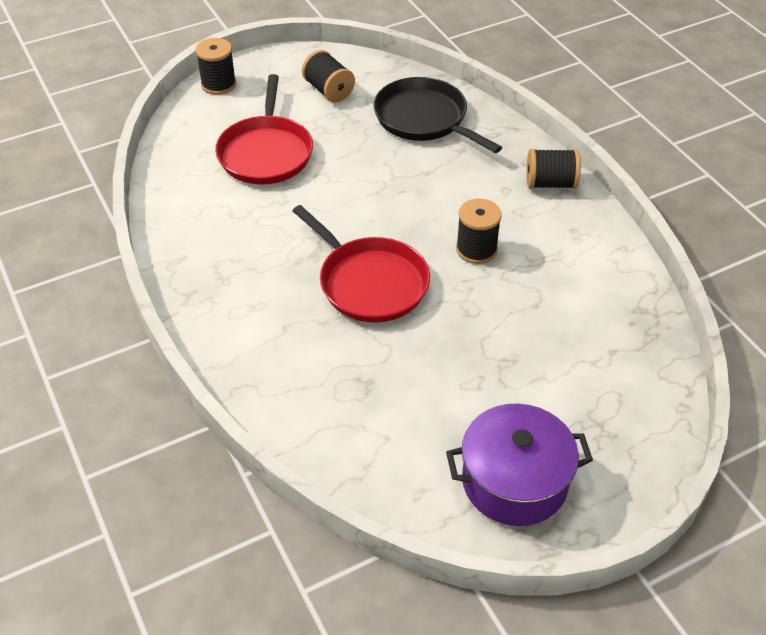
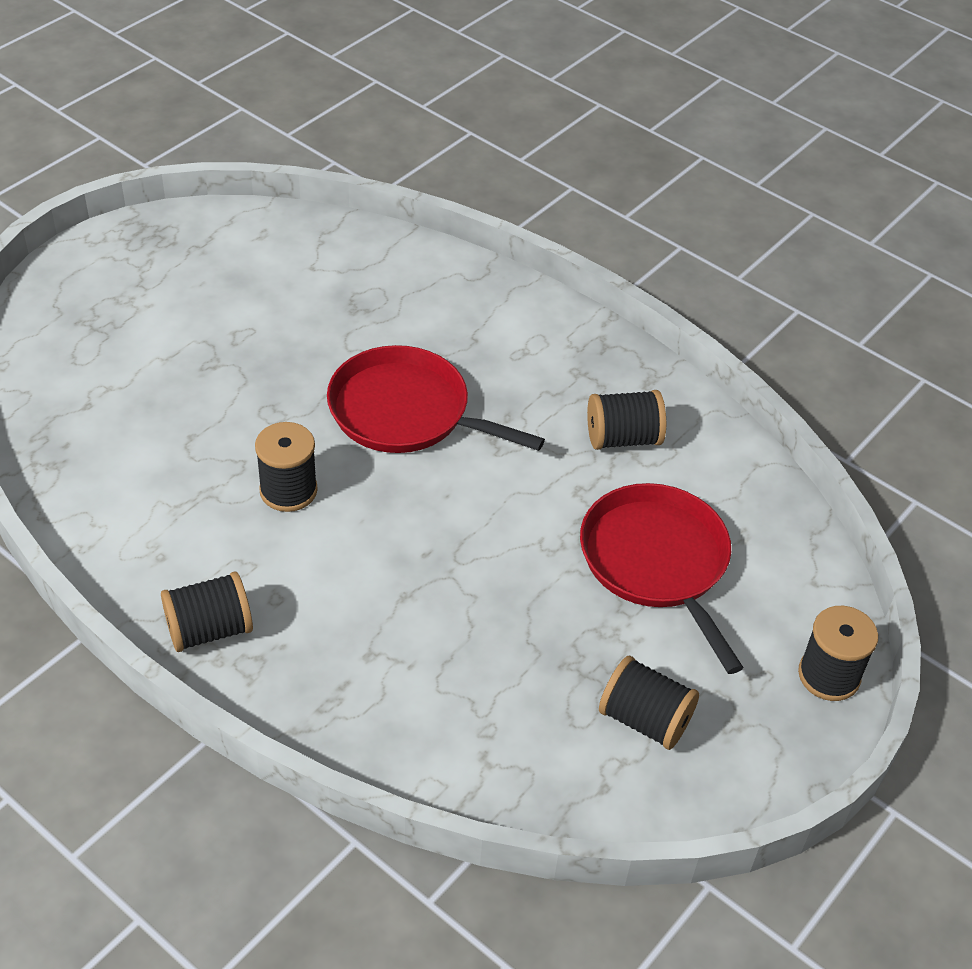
camera: 155 degrees right, 0 degrees up
(229, 225) = (623, 438): none -> black spool
(424, 119) = (454, 704): black pan -> none
(514, 481) = (174, 262): purple pot -> none

